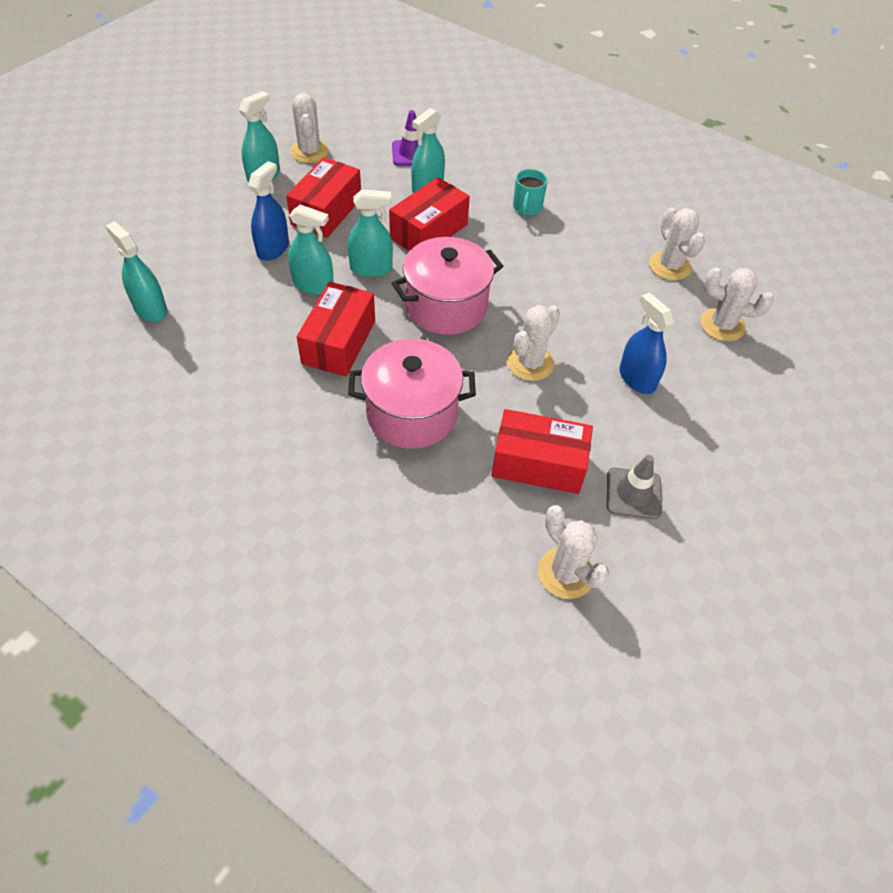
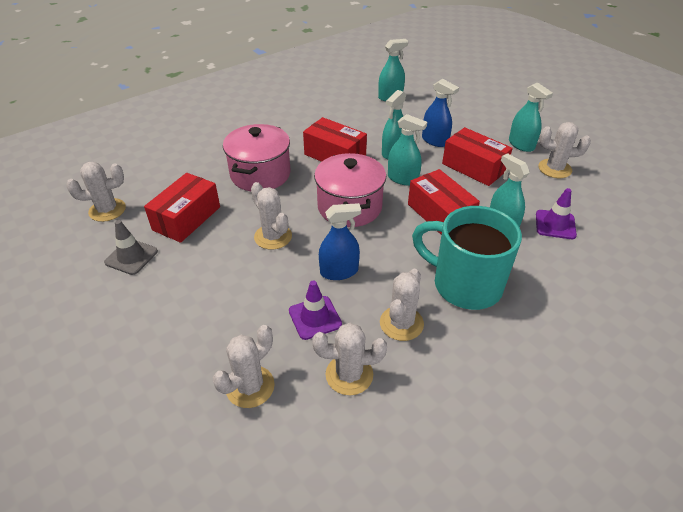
camera: 110 degrees right, 10 degrees down
(371, 268) = (403, 179): turquoise spray bottle -> turquoise spray bottle turned 75 degrees counterclockwise
(527, 207) = (464, 284): turquoise mug -> turquoise mug, size x2.22
(597, 242) = (401, 323): none -> white cactus
(624, 300) = (315, 318): none -> purple traffic cone
(637, 378) = (224, 294): blue spray bottle -> blue spray bottle (339, 271)

